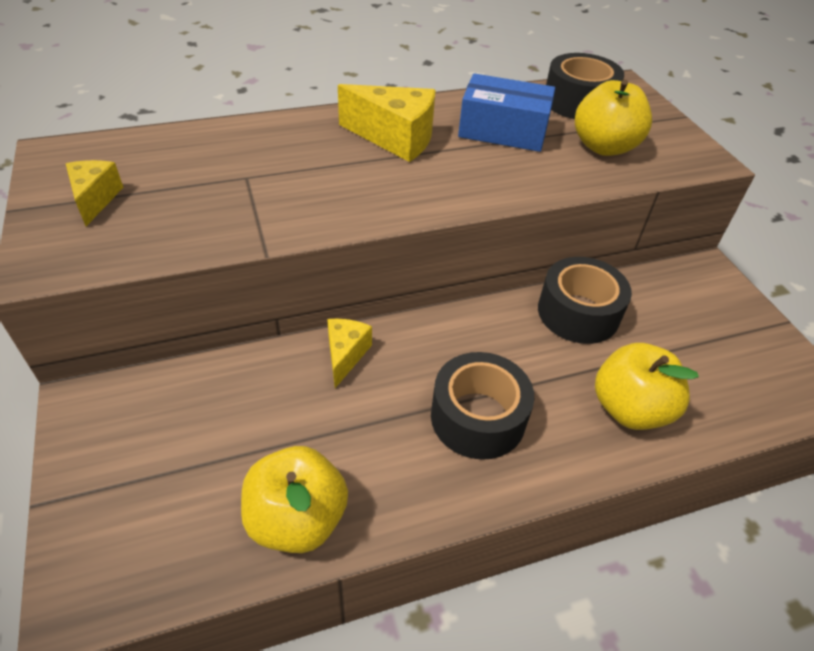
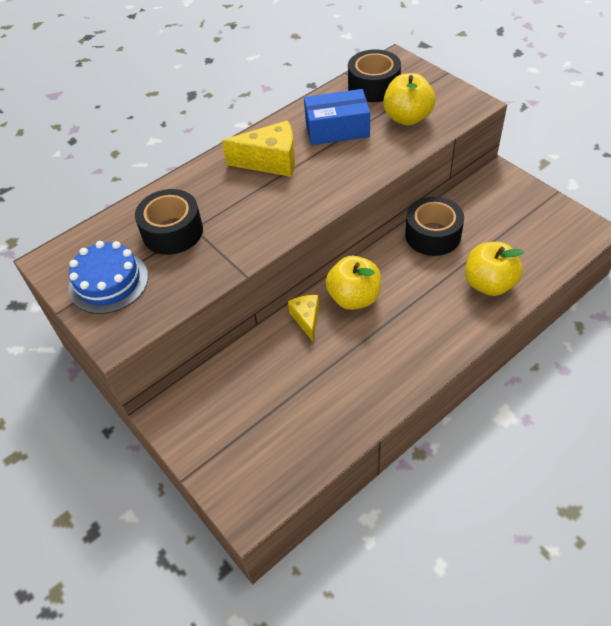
camera: 15 degrees left, 5 degrees up
(95, 199) = (108, 282): yellow cheese -> blue cake
(297, 519) = (338, 422): yellow apple -> yellow apple (354, 298)
(478, 417) = (406, 324): black tape -> black tape (172, 232)

